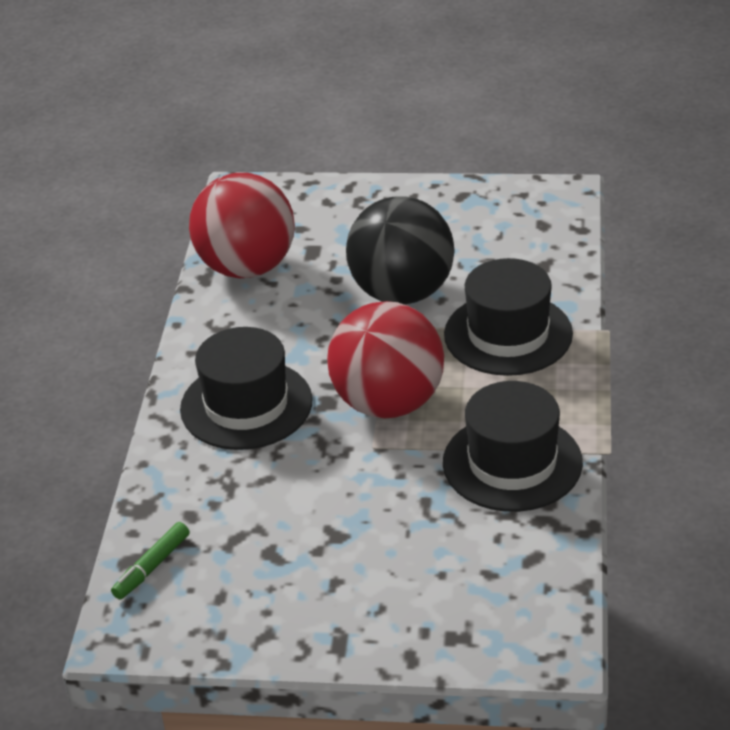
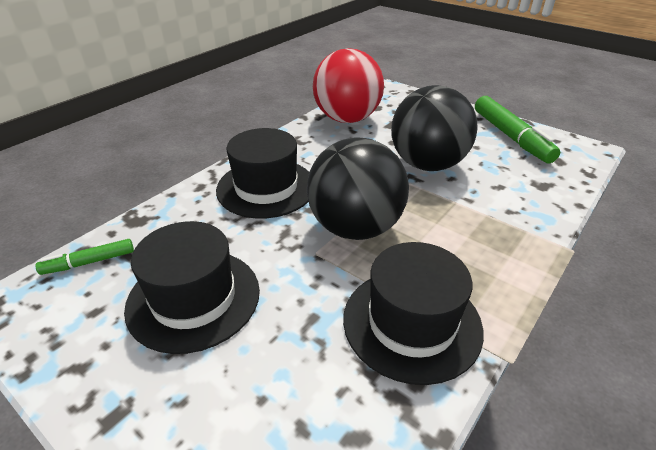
camera: 30 degrees right, 0 degrees up
(388, 403) = (355, 227): red ball -> black ball
(469, 210) = (511, 137): none -> green marker
(508, 334) = (484, 219): black hat -> black hat (194, 298)

